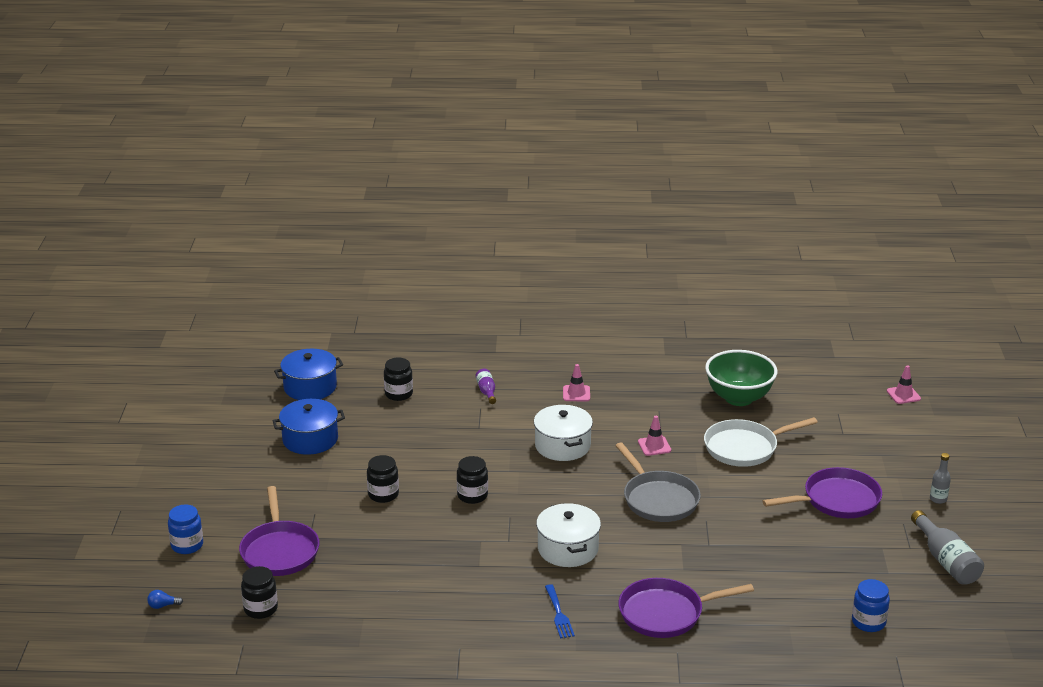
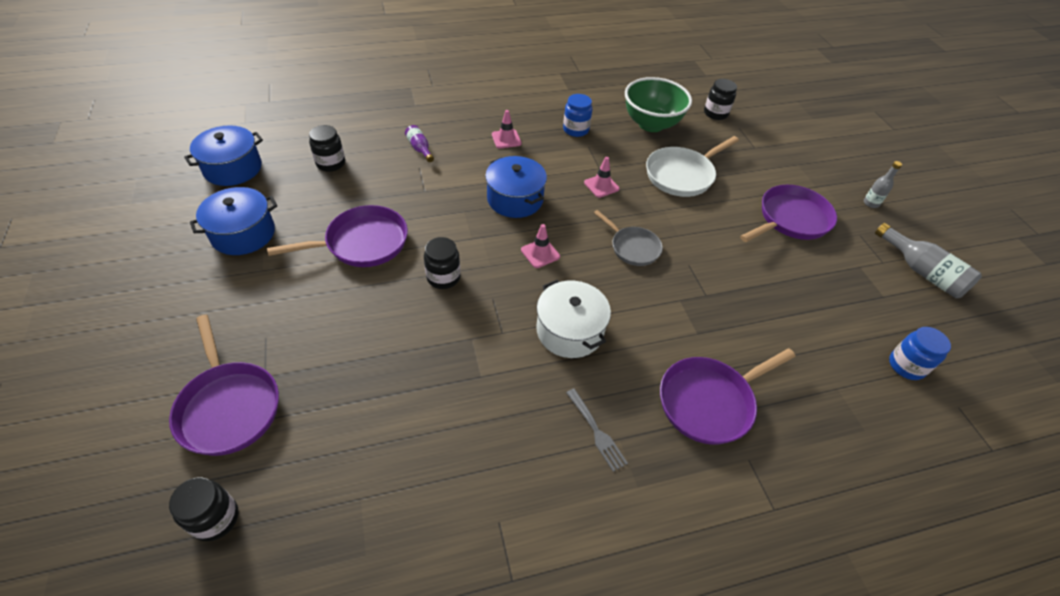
camera: 20 degrees left, 20 degrees up
(163, 605) = (66, 549): blue light bulb -> none
(187, 545) = (99, 425): blue jar -> blue jar (575, 130)
(383, 494) = (343, 294): black jar -> black jar (715, 113)
(409, 460) = (362, 243): none -> purple pan
(559, 614) = (597, 432): blue fork -> grey fork
(562, 446) = (515, 199): white pot -> blue pot
(658, 499) = (632, 247): grey pan -> grey pan, size x0.64
(903, 395) = (779, 103): pink traffic cone -> pink traffic cone (540, 253)

